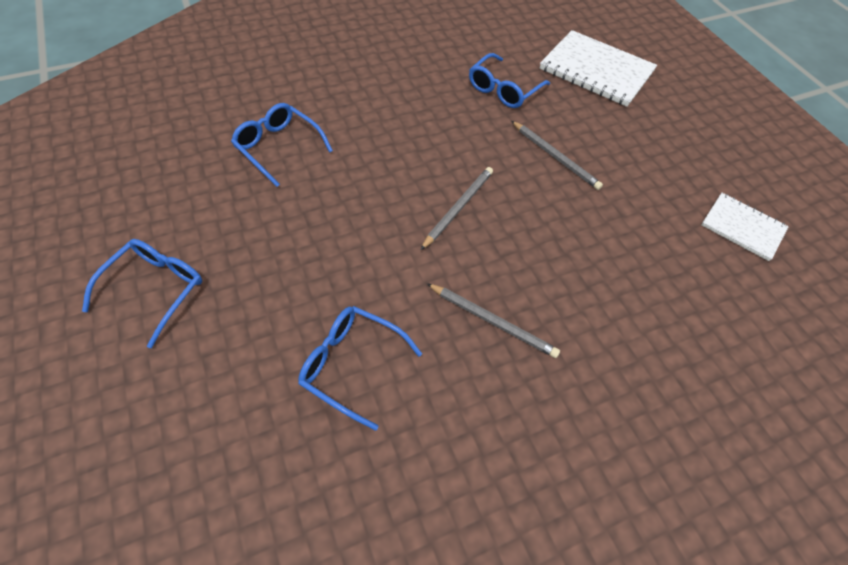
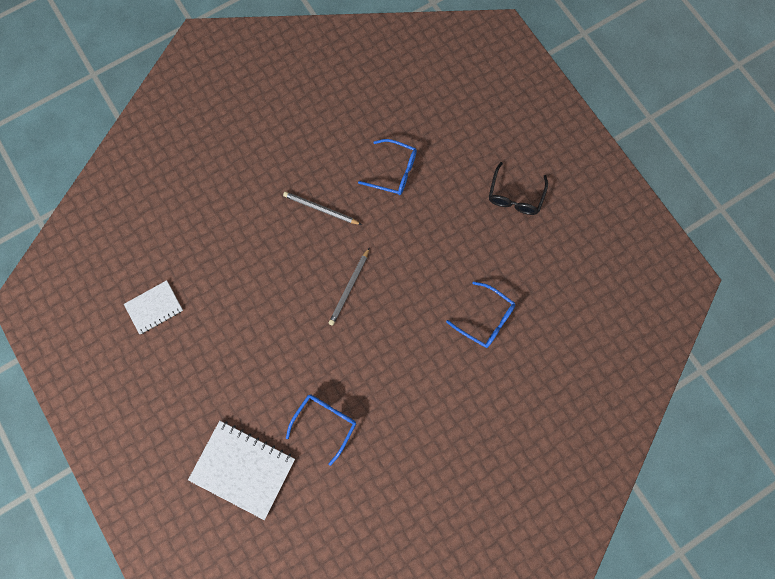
camera: 175 degrees right, 20 degrees up
(155, 289) = (515, 196): blue glasses -> black glasses
(555, 156) = (282, 350): grey pencil -> none
(742, 227) = (154, 307): white notebook -> white notebook turned 60 degrees counterclockwise

